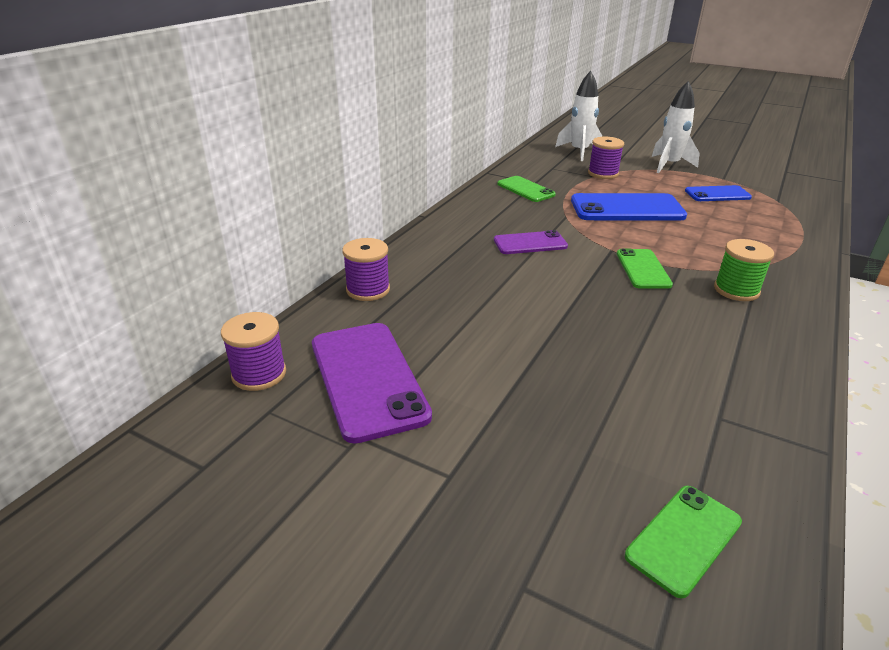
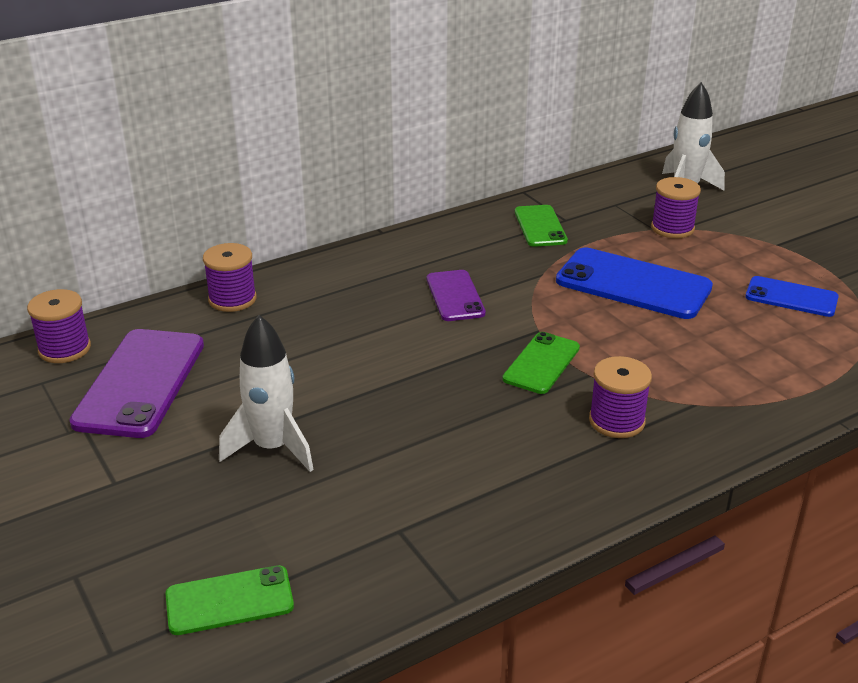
camera: 30 degrees right, 0 degrees up
(530, 243) = (455, 296): purple phone -> purple phone turned 60 degrees clockwise
(669, 165) = (787, 238): white rocket -> white rocket (272, 448)
(736, 290) = (616, 421): green spool -> purple spool

